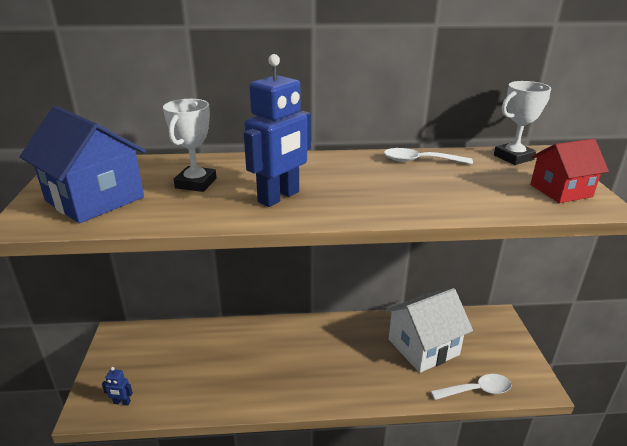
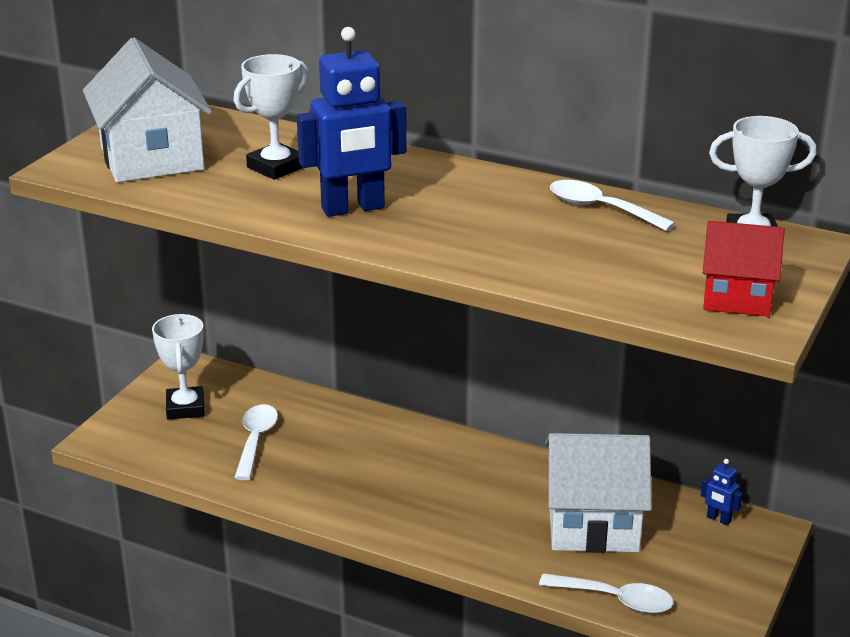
camera: 30 degrees right, 0 degrees up
(95, 199) = (152, 159): blue house -> white house
(122, 402) = (144, 445): blue robot -> blue robot (718, 519)
(134, 363) = (185, 408): none -> white trophy
(197, 369) = (255, 440): none -> white spoon

